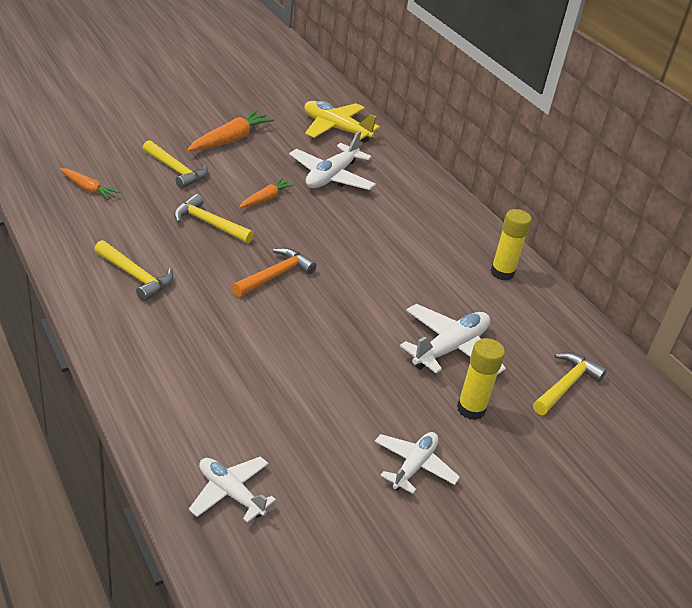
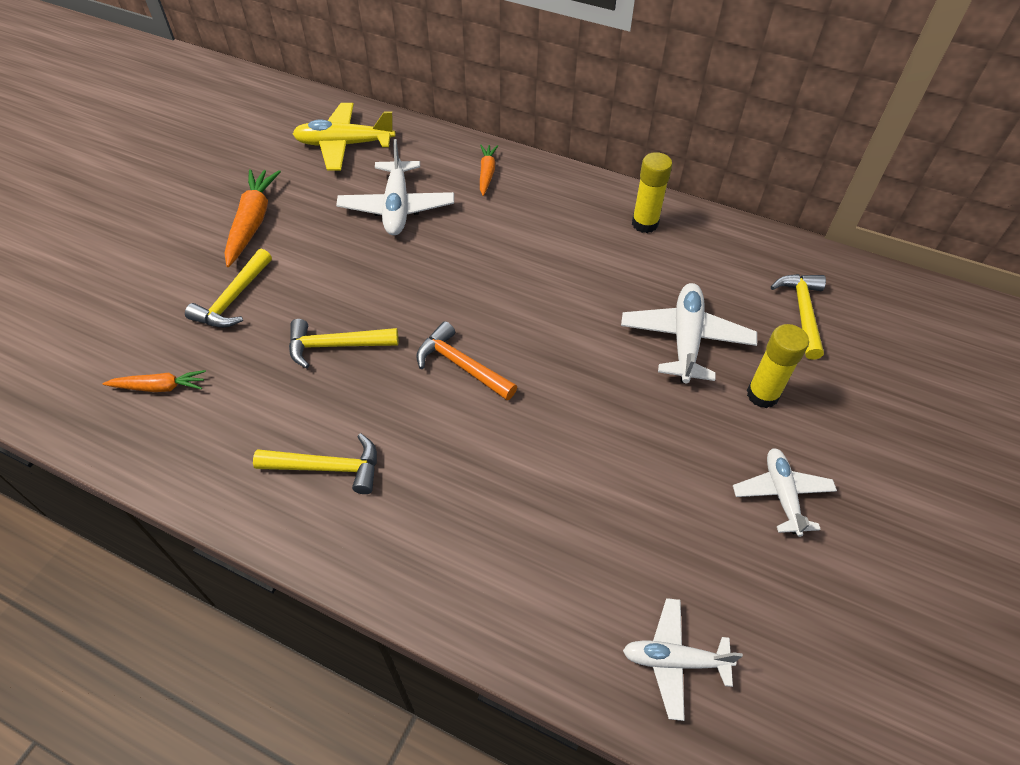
camera: 30 degrees left, 15 degrees up
(176, 170) = (234, 299): yellow hammer -> yellow hammer turned 105 degrees clockwise
(265, 198) = (361, 276): orange carrot -> orange carrot (487, 173)
(275, 275) = (461, 366): orange hammer -> orange hammer turned 60 degrees counterclockwise

